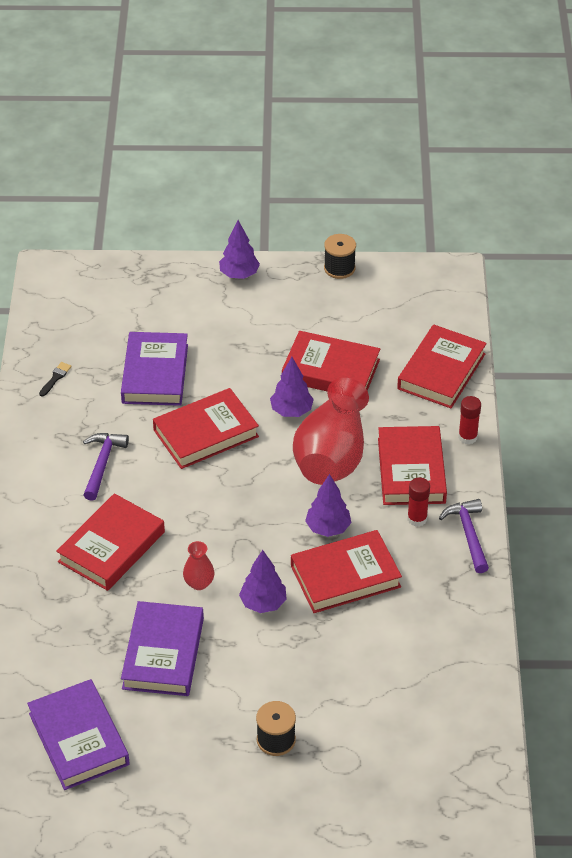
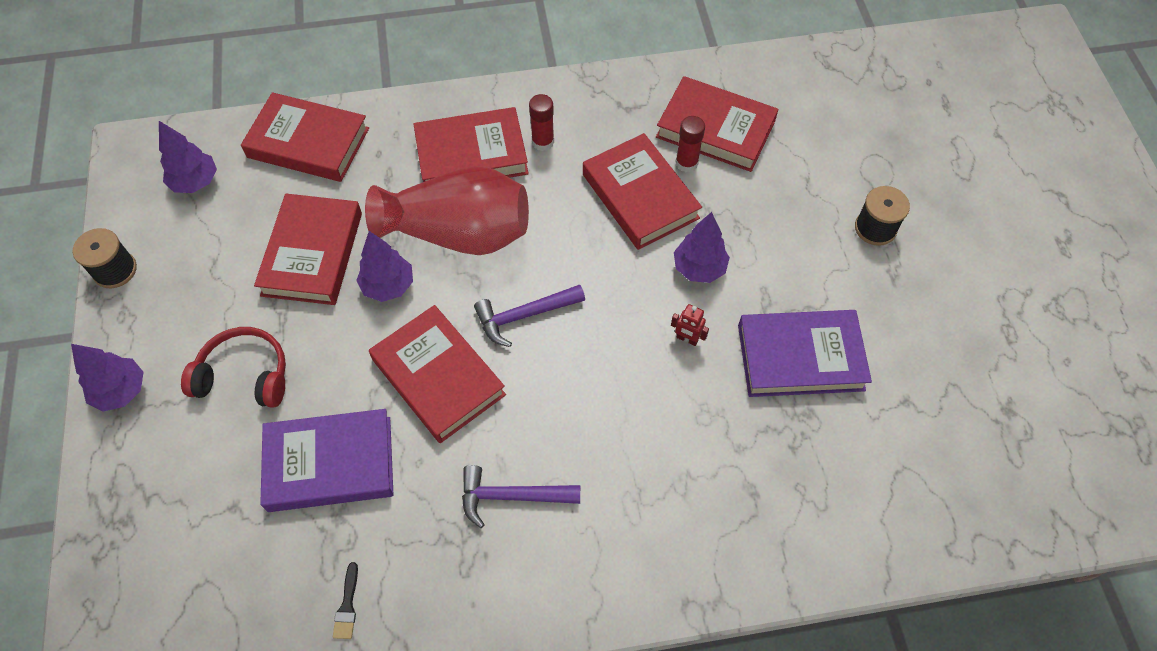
camera: 100 degrees left, 15 degrees up
(55, 378) = (347, 606): black brush -> black brush turned 105 degrees counterclockwise
(78, 739) = (949, 422): purple book -> none
(111, 547) = (654, 451): red book -> red book (715, 129)
(199, 583) = (687, 339): red vase -> red robot
(235, 333) = (244, 375): none -> red headphones
(328, 528) = (573, 222): purple tree -> purple tree (195, 182)
(467, 437) = (413, 109): red glue stick -> red glue stick (686, 163)
(468, 534) = (556, 96): purple hammer -> purple hammer (524, 316)

